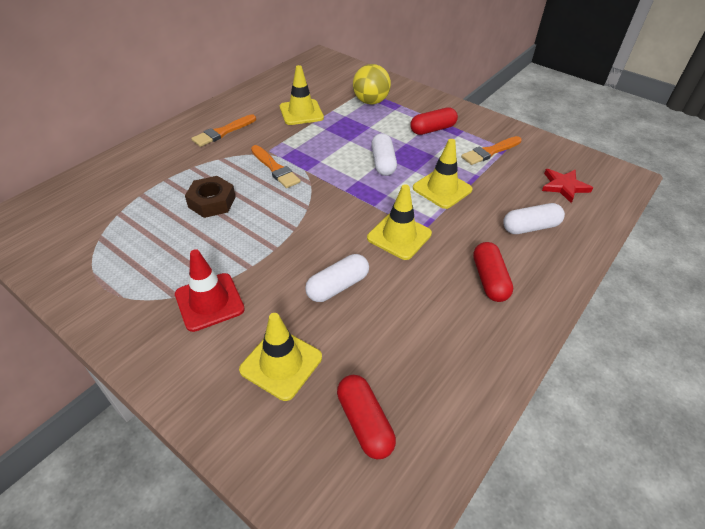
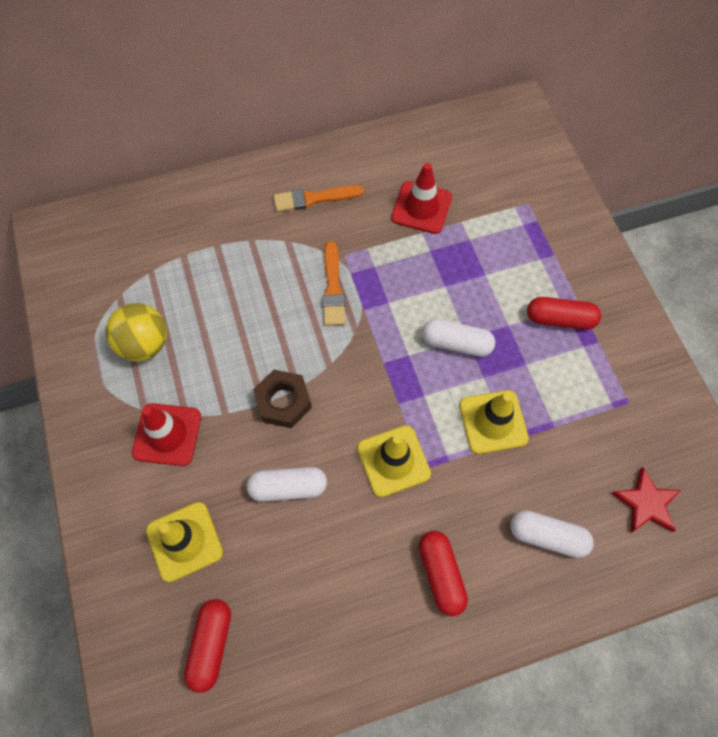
camera: 35 degrees right, 20 degrees up
(212, 202) = (241, 304): brown nut -> brown nut (283, 402)
(301, 112) = (421, 207): yellow traffic cone -> red traffic cone
(370, 101) = (519, 229): yellow ball -> yellow ball (145, 344)
(383, 163) = (456, 343): white capsule -> white capsule turned 75 degrees clockwise
(489, 279) = (441, 574): red capsule -> red capsule turned 45 degrees counterclockwise
(490, 152) = (601, 396): orange brush -> none

